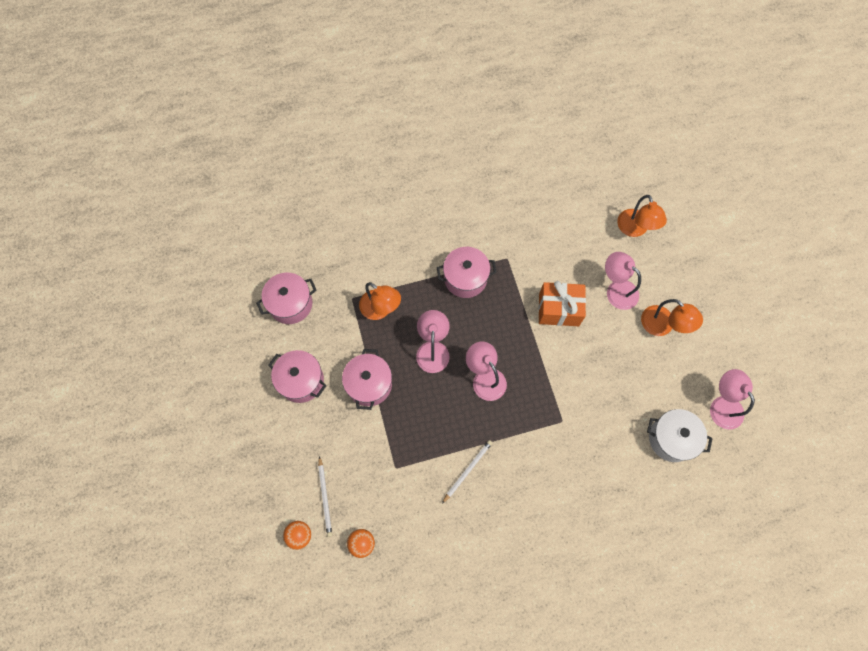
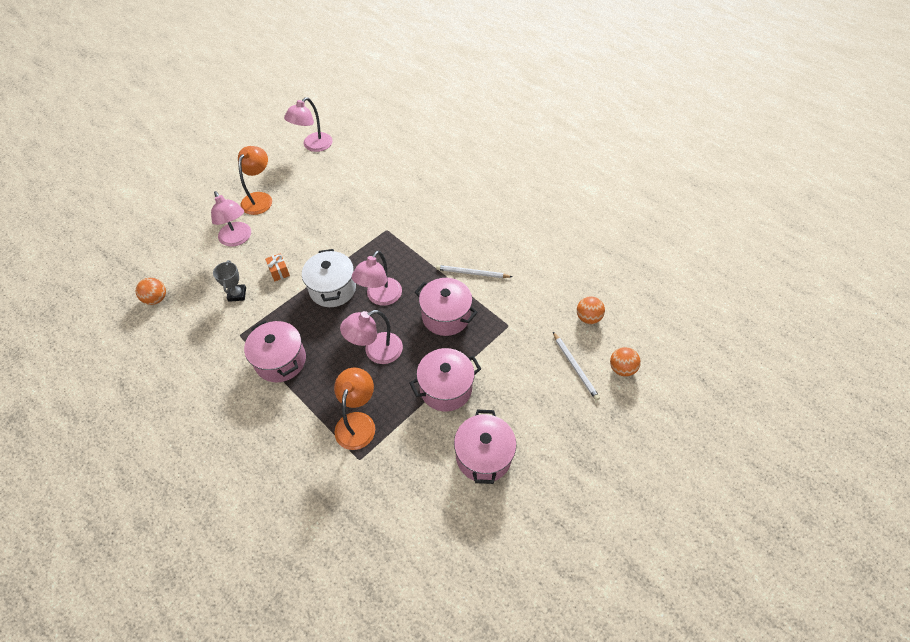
camera: 120 degrees left, 15 degrees down
(291, 304) = (402, 525): pink pot -> pink pot (446, 316)
(325, 497) = (575, 367): white pencil -> white pencil turned 105 degrees clockwise
(550, 269) = (237, 294): none -> grey trophy
(559, 309) = (279, 271): orange gift -> orange gift, size x0.46
(578, 211) = (156, 299): none -> orange ball
(616, 290) = (237, 239): pink lamp -> pink lamp turned 45 degrees counterclockwise
(635, 229) = (162, 249): orange lamp -> none
(671, 439) = (359, 164): white pot -> white pot (332, 289)

